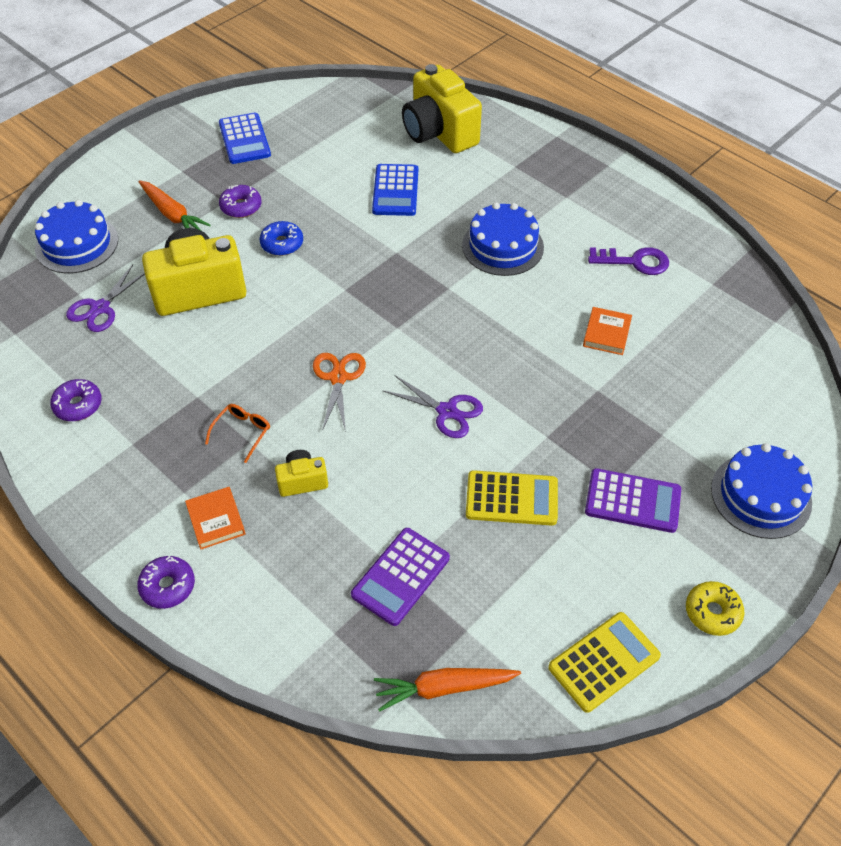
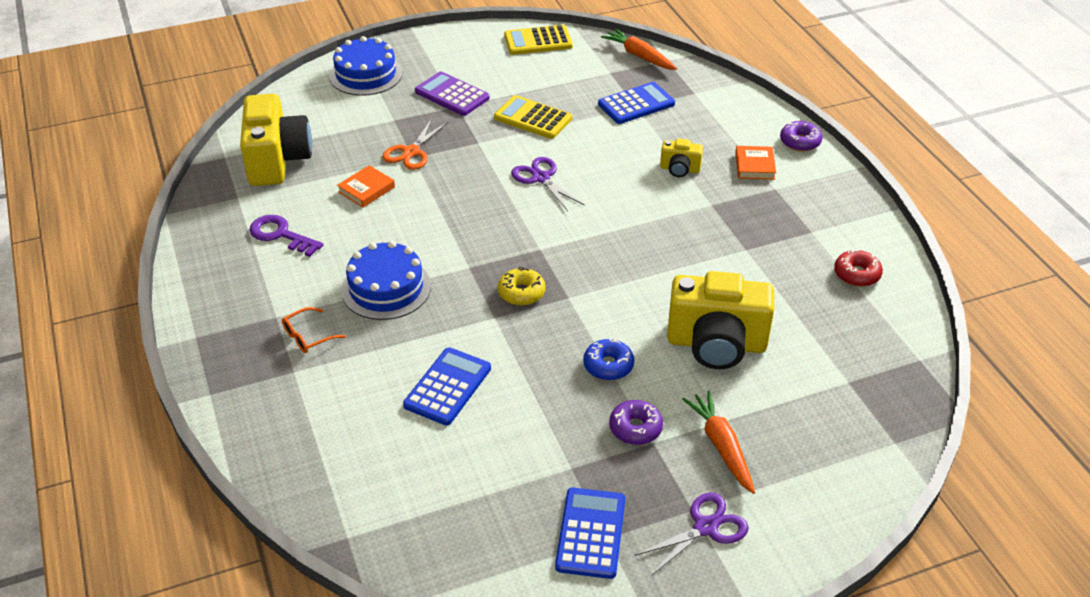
camera: 155 degrees left, 10 degrees down
(77, 244) = (845, 445): blue cake -> none
(78, 405) = (856, 274): purple donut -> red donut
(100, 308) = (825, 358): purple scissors -> purple scissors (706, 527)
(242, 432) = (715, 212): orange glasses -> orange glasses (308, 336)
(338, 378) = (615, 226): orange scissors -> orange scissors (411, 152)
(401, 576) = (636, 104): purple calculator -> blue calculator
(439, 133) = (339, 449): yellow camera -> yellow camera (277, 161)
(444, 688) = (639, 56): orange carrot -> orange carrot turned 150 degrees counterclockwise
(712, 612) = (456, 41): yellow donut -> yellow donut (521, 293)

